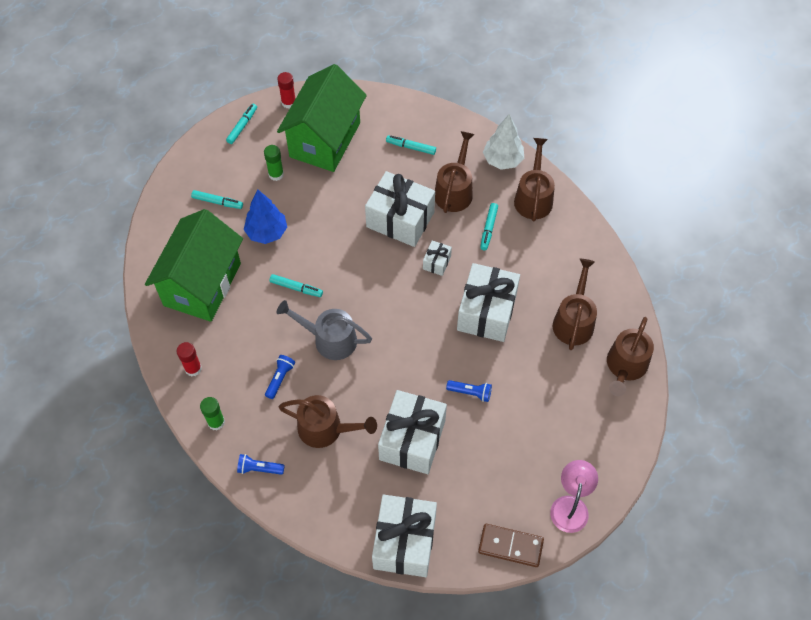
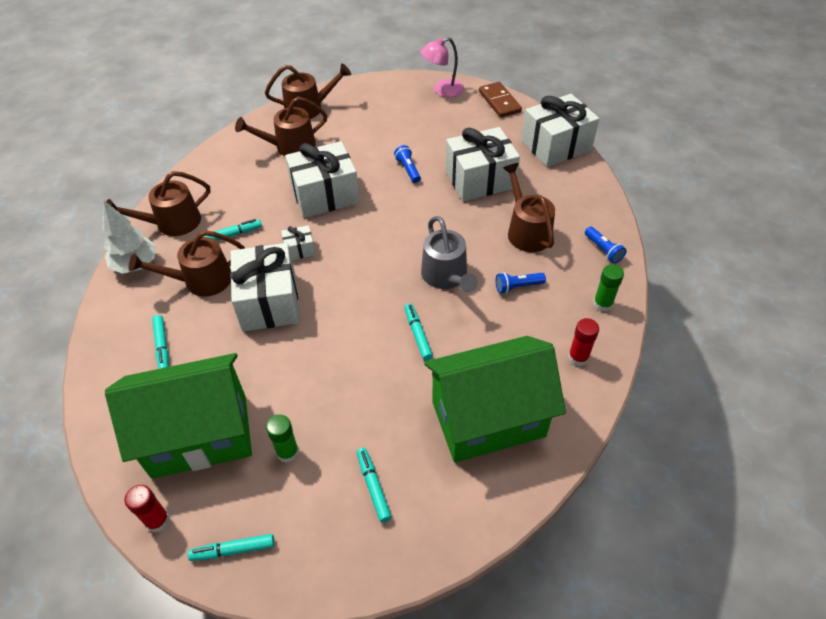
camera: 125 degrees left, 10 degrees down
(267, 232) = (374, 405): blue tree -> none

